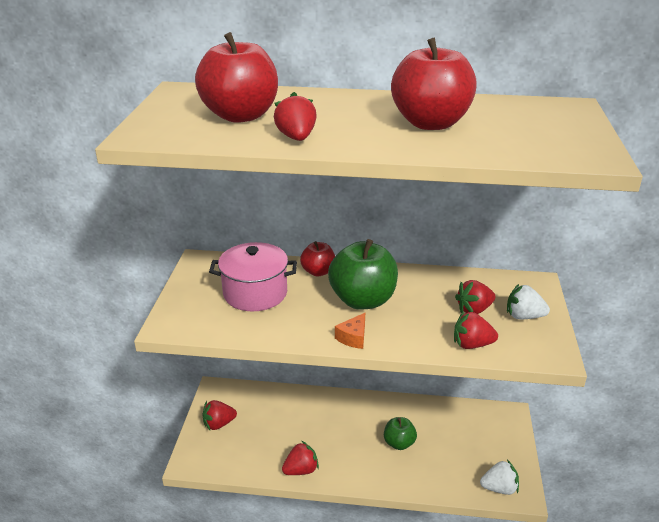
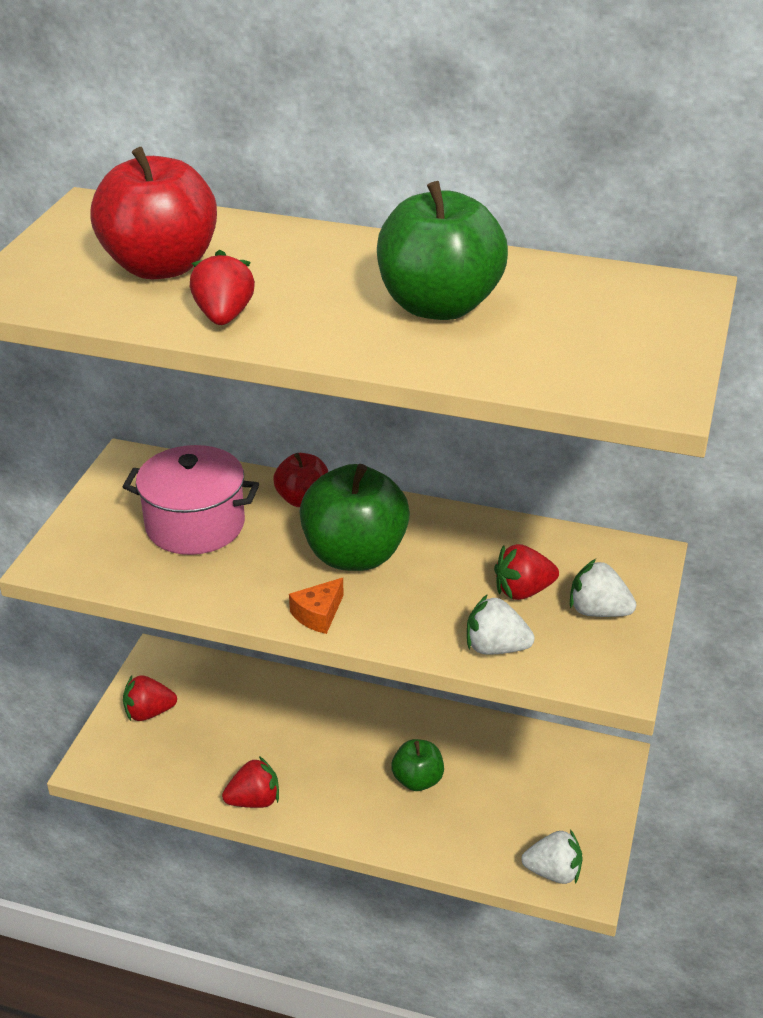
camera: 10 degrees right, 5 degrees up
(430, 123) = (439, 306): red apple -> green apple
(472, 344) = (495, 647): red strawberry -> white strawberry

